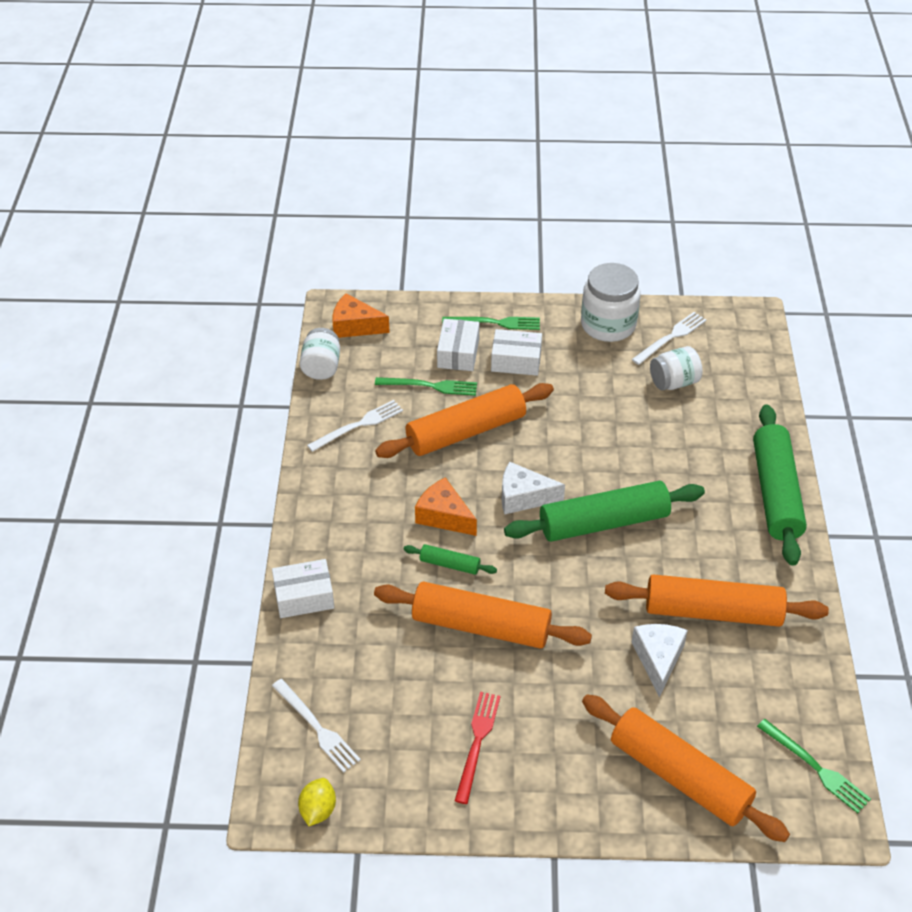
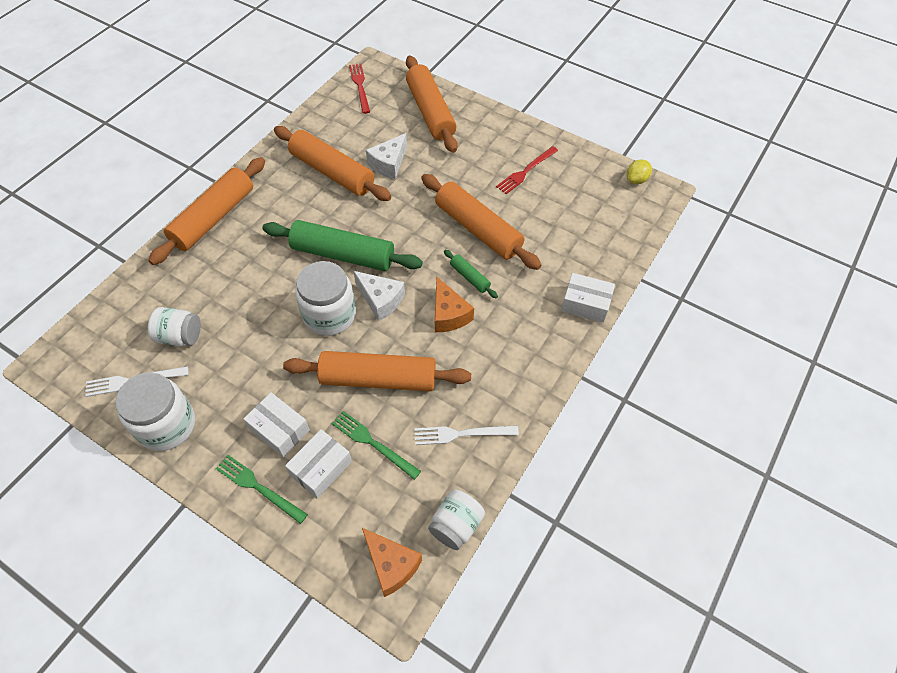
camera: 150 degrees left, 10 degrees up
(317, 727) = (617, 220): white fork -> none
(560, 460) = (329, 315): none -> white jar
(775, 493) = (213, 218): green rolling pin -> orange rolling pin
(815, 768) = (360, 86): green fork -> red fork

